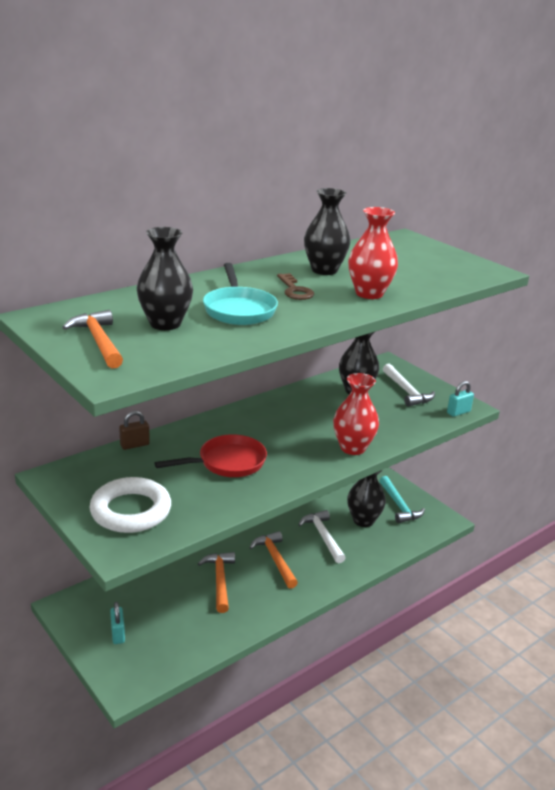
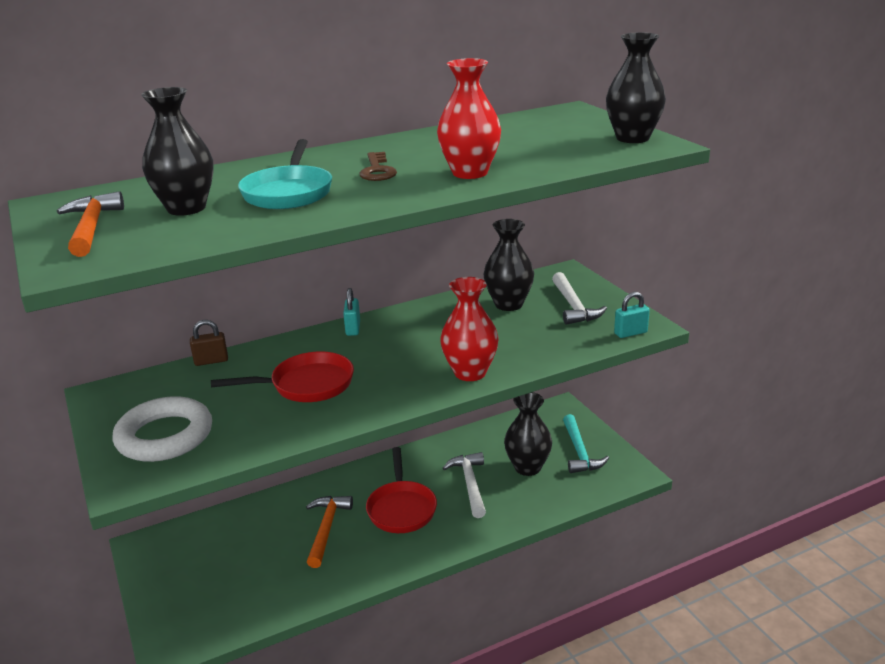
camera: 15 degrees right, 0 degrees up
(118, 634) = (187, 583): turquoise padlock -> turquoise padlock (353, 328)
(275, 560) = (401, 508): orange hammer -> red pan
(324, 270) = (434, 148): black vase -> black vase (632, 138)

